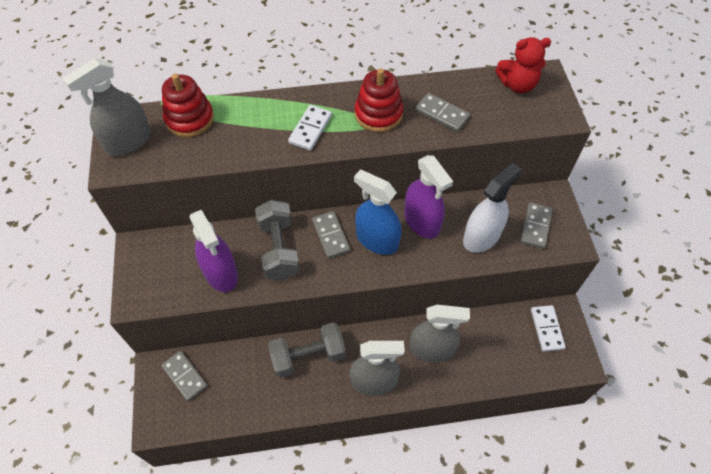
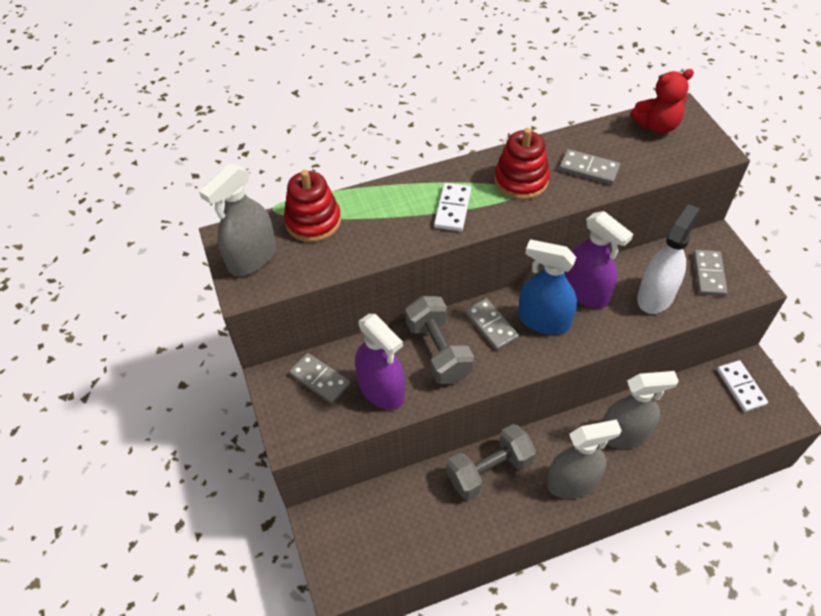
camera: 10 degrees left, 5 degrees down
(185, 376) = (354, 522): grey domino -> grey domino (320, 379)

